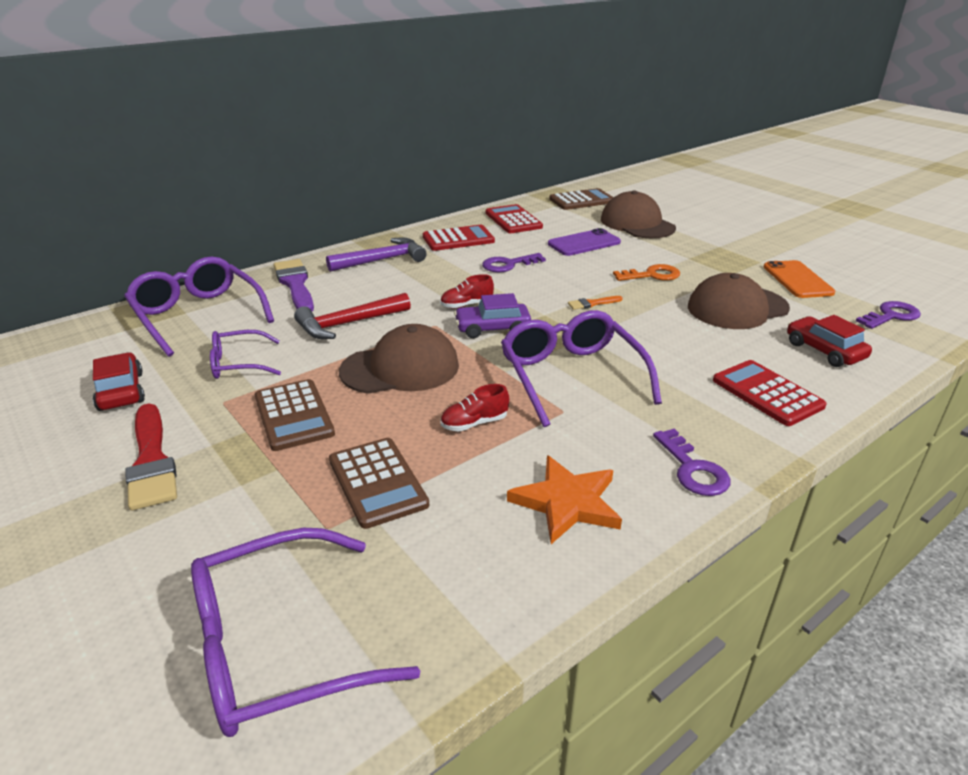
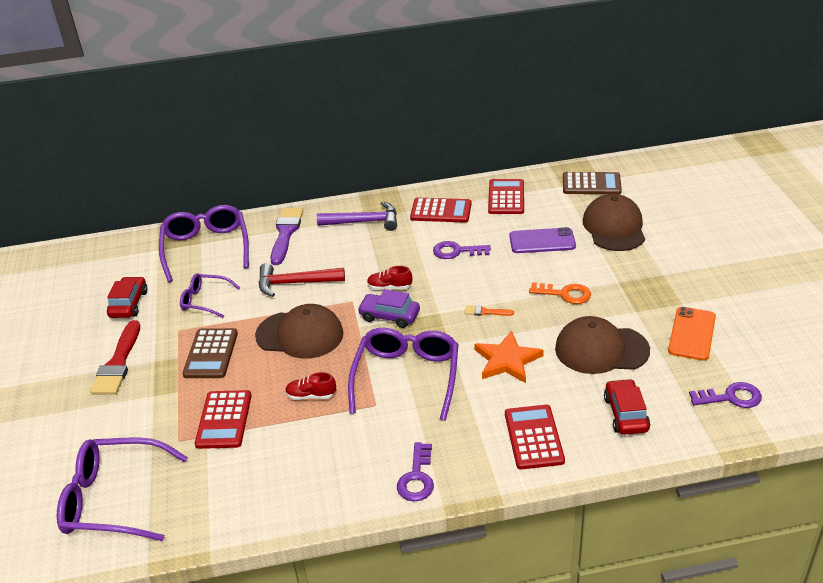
camera: 30 degrees right, 5 degrees up
(377, 482) = (224, 420): brown calculator -> red calculator
(567, 502) = (318, 472): orange star -> orange star (507, 360)

